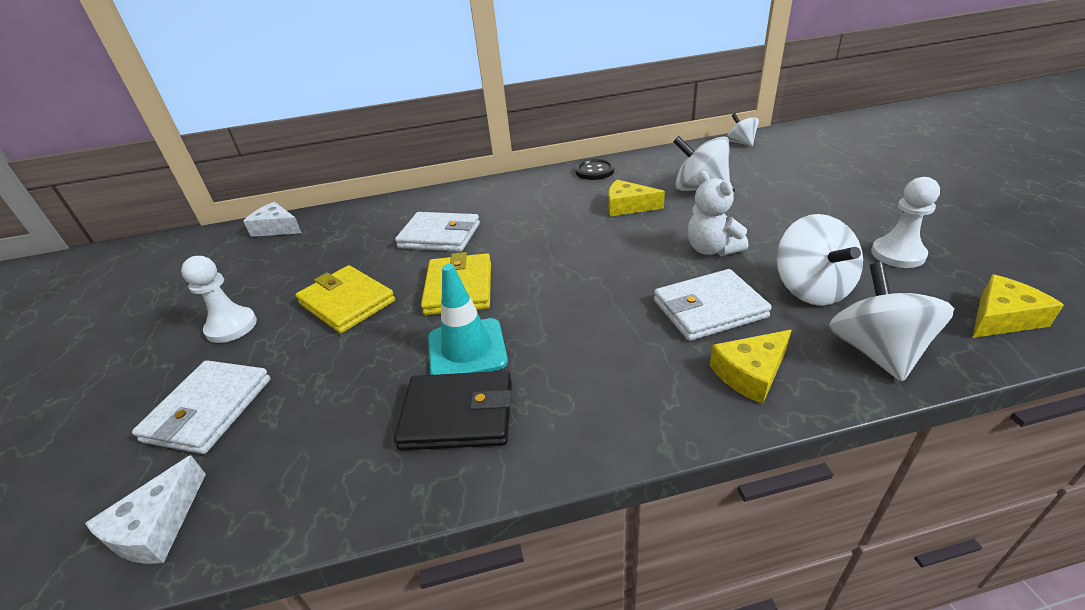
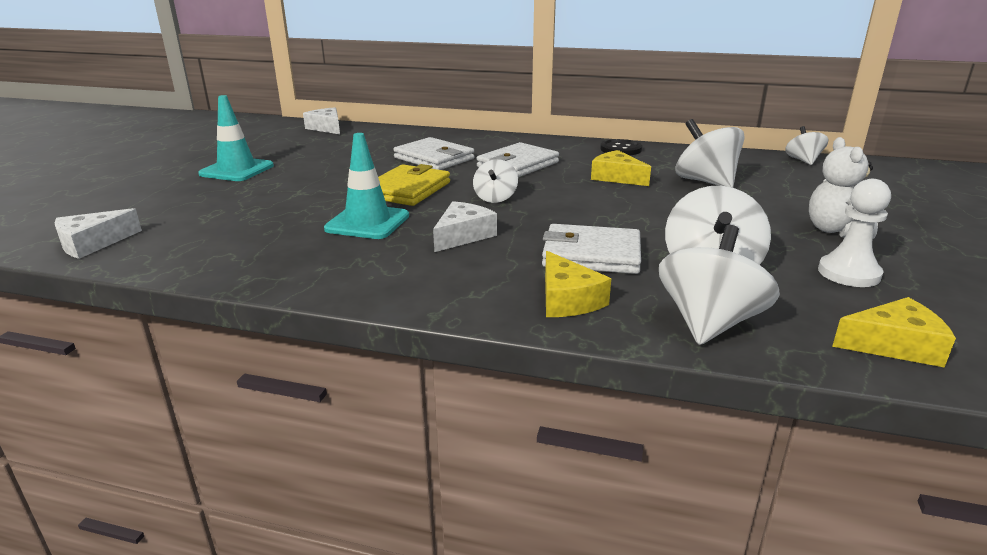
camera: 25 degrees right, 10 degrees down
(209, 409) = (177, 204): white wallet -> white wallet (518, 165)
(231, 327) = (237, 170): white pawn -> turquoise traffic cone
(347, 302) = (321, 177): yellow wallet -> none
(458, 414) = (316, 251): black wallet -> none
(554, 269) = (495, 198): none -> white spinning top
(578, 330) = (463, 235): none -> white cheese
(711, 249) = (653, 221): white teddy bear -> white teddy bear (835, 231)
(750, 373) = (567, 299): yellow cheese -> yellow cheese turned 105 degrees counterclockwise

